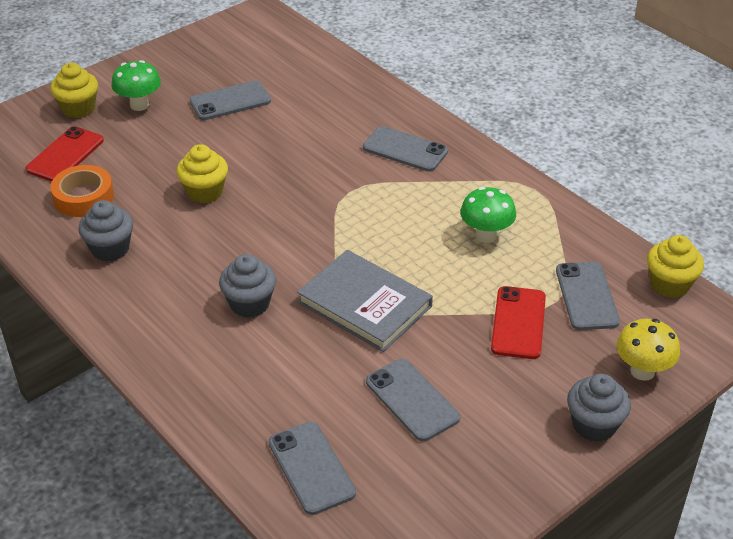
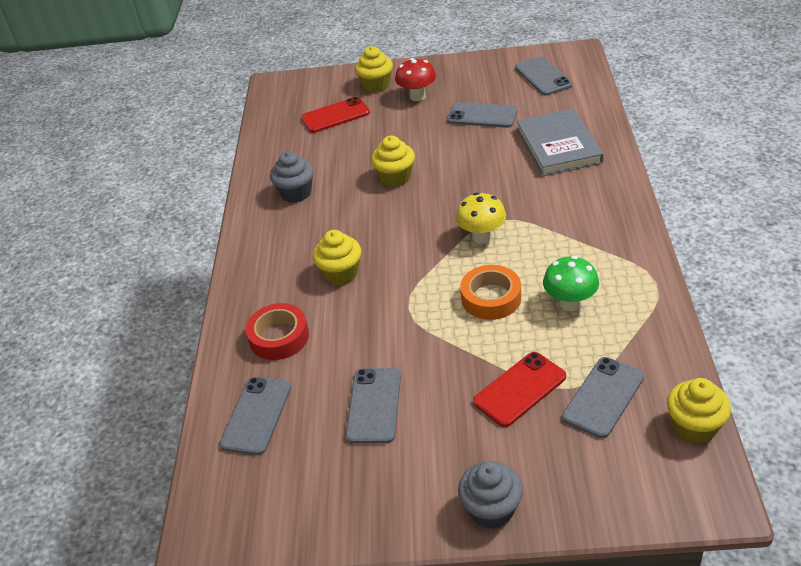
camera: 45 degrees right, 0 degrees up
(83, 197) = (316, 150): orange tape -> orange tape (491, 298)
(139, 105) = (417, 96): green mushroom -> red mushroom
(249, 304) = (341, 273): grey cupcake -> yellow cupcake
(252, 389) = (279, 337): none -> red tape
(364, 304) = (417, 313): grey book -> grey book (558, 146)
(405, 150) = (577, 204): grey phone -> grey phone (543, 77)
(642, 371) = (583, 489): yellow mushroom -> yellow mushroom (482, 237)

